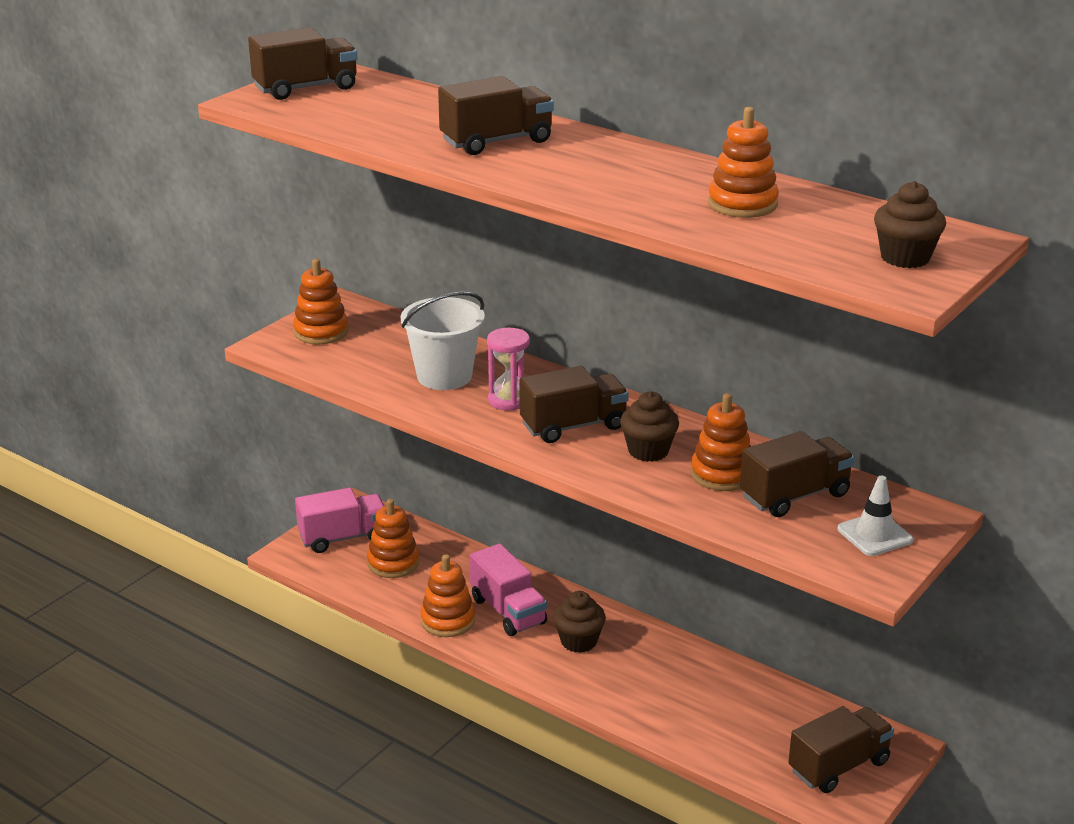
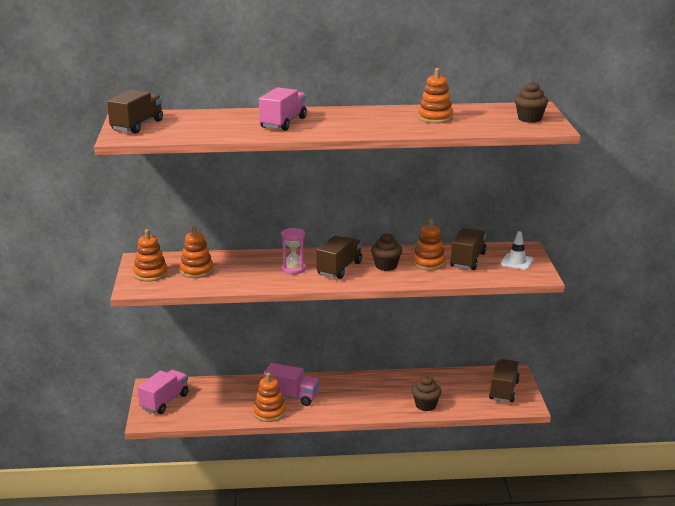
camera: 40 degrees left, 5 degrees down
(393, 563) = (207, 401): orange stacking toy -> orange stacking toy (196, 271)
(444, 376) = (247, 270): white bucket -> none
(496, 141) = (283, 123): brown truck -> pink truck
(578, 641) = (340, 394): brown cupcake -> brown cupcake (425, 405)

